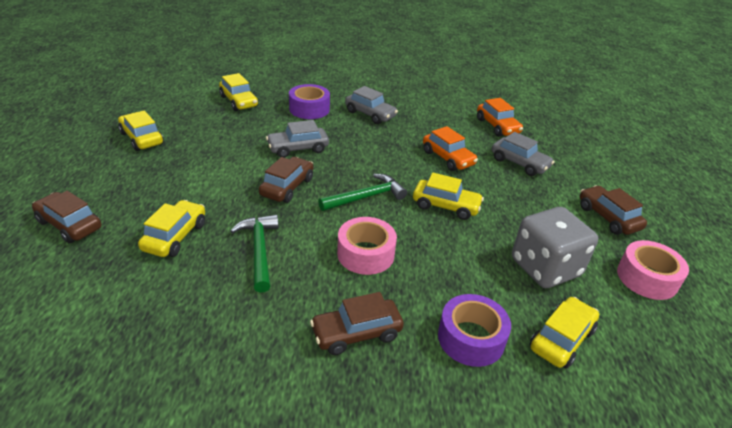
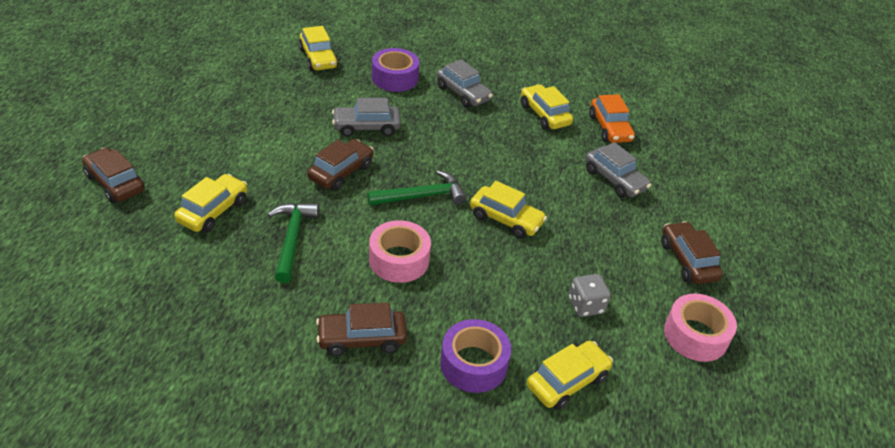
camera: 10 degrees right, 5 degrees up
(142, 138) = (203, 93): yellow car -> yellow car (544, 115)
(448, 158) = (532, 162): orange car -> none
(545, 268) = (585, 305): grey dice -> grey dice, size x0.52

